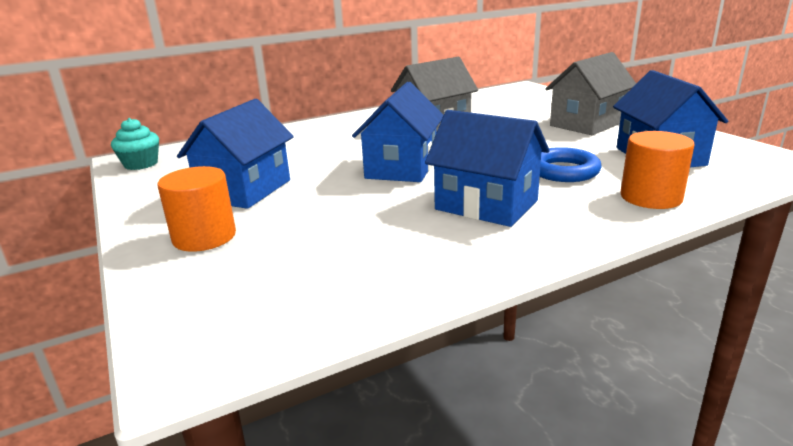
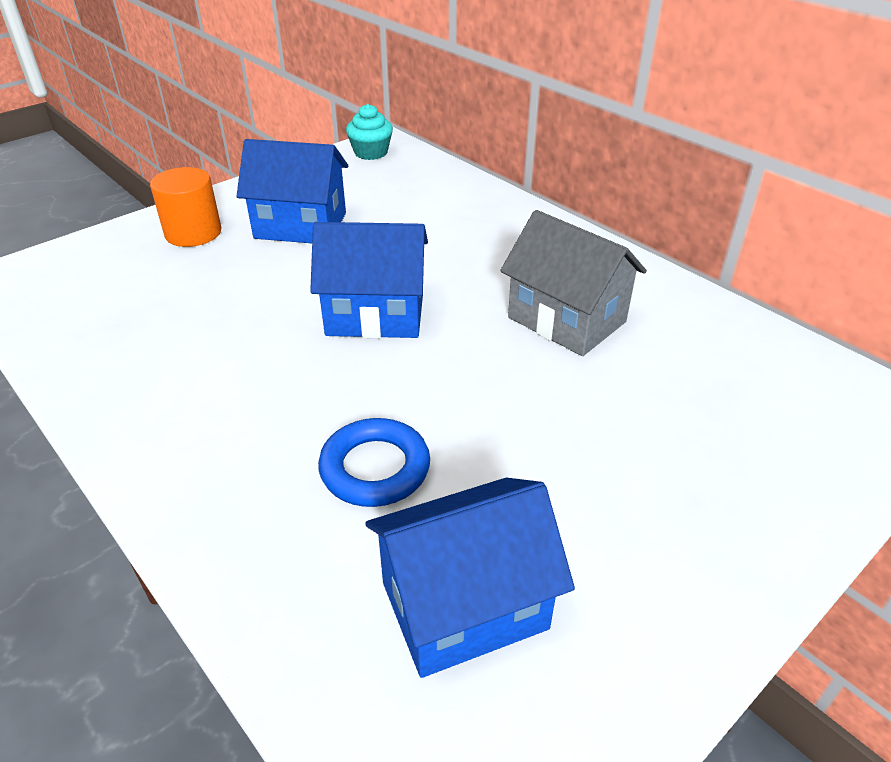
camera: 75 degrees right, 15 degrees up
(486, 205) = (250, 396): blue house -> none
(587, 124) = (647, 507): grey house -> none
(651, 197) = (267, 566): orange cylinder -> none

